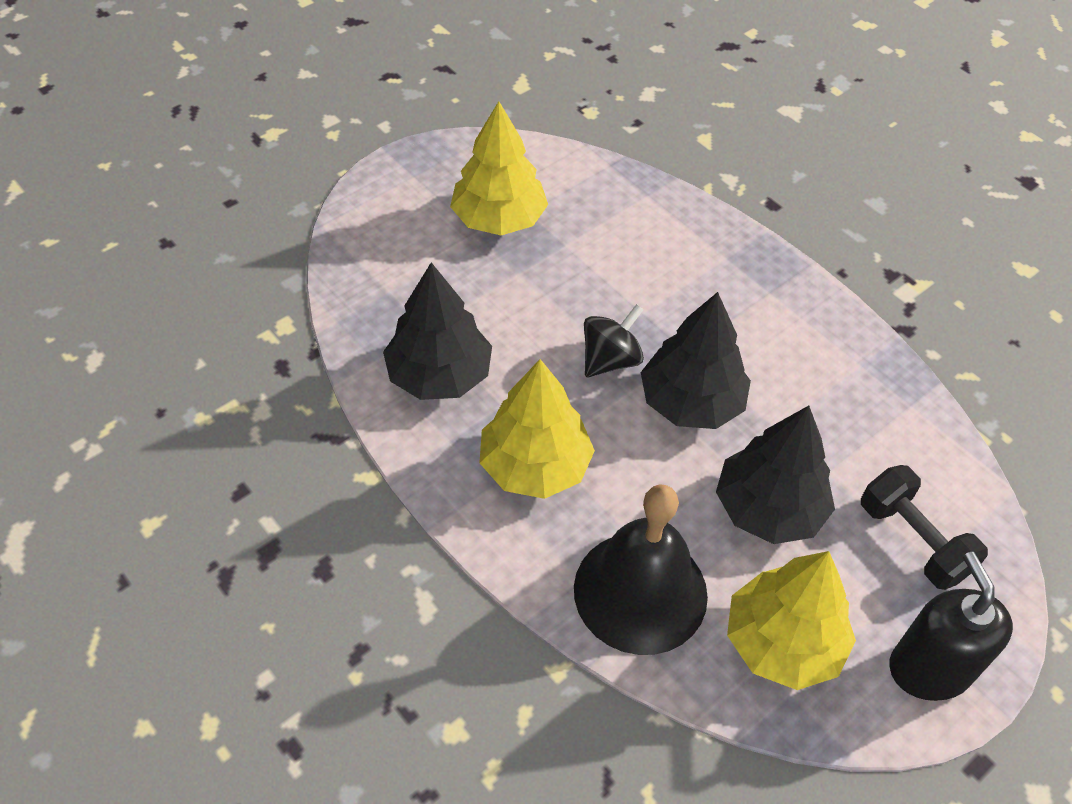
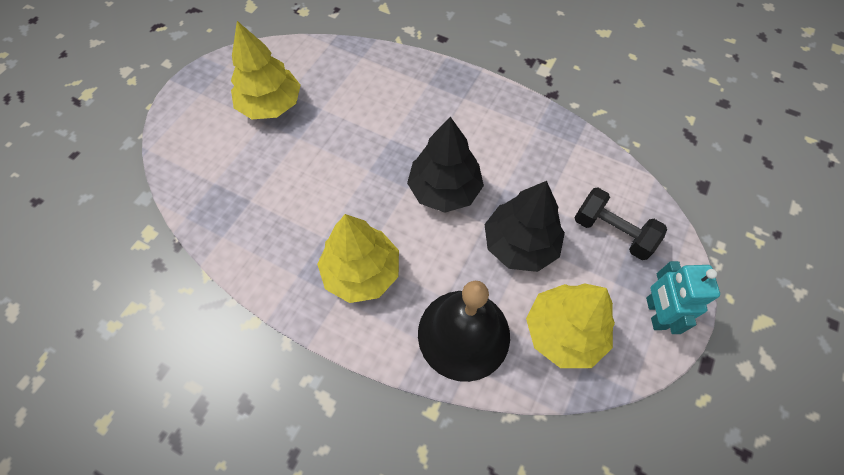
camera: 20 degrees left, 10 degrees up
(439, 375) = (272, 230): black tree -> none
(610, 360) = (382, 179): black spinning top -> none
(929, 668) = (655, 313): black soap dispenser -> turquoise robot

